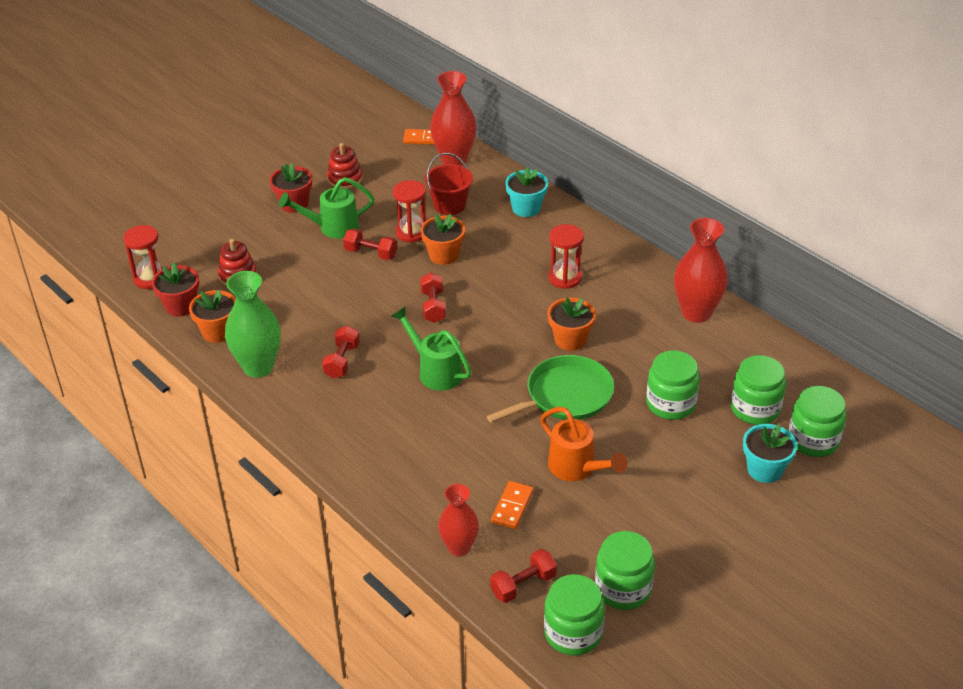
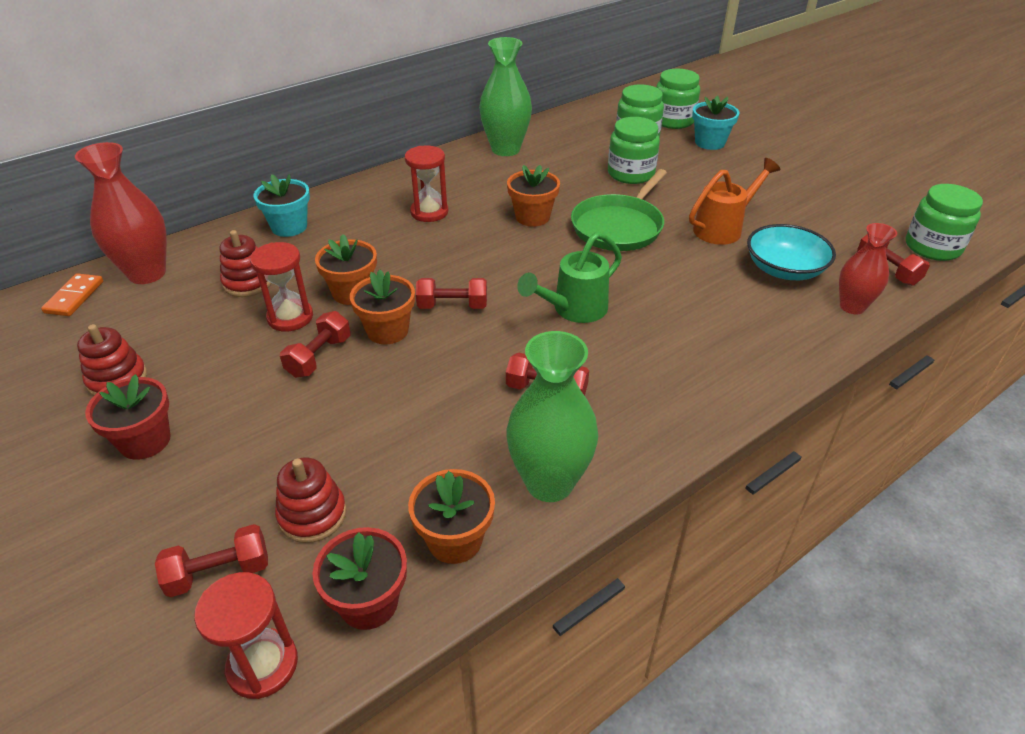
camera: 85 degrees left, 0 degrees up
(202, 253) = (219, 573): none -> red dumbbell
(332, 227) = (236, 395): green watering can -> none
(401, 279) = (387, 331): none -> orange flower pot
(449, 205) = (248, 282): red bucket -> red stacking toy
(512, 506) = (784, 269): orange domino -> turquoise bowl
(565, 396) = (619, 227): green pan -> green pan turned 120 degrees counterclockwise
(623, 589) = (868, 218): green jar -> none
(696, 313) = (505, 149): red vase -> green vase

